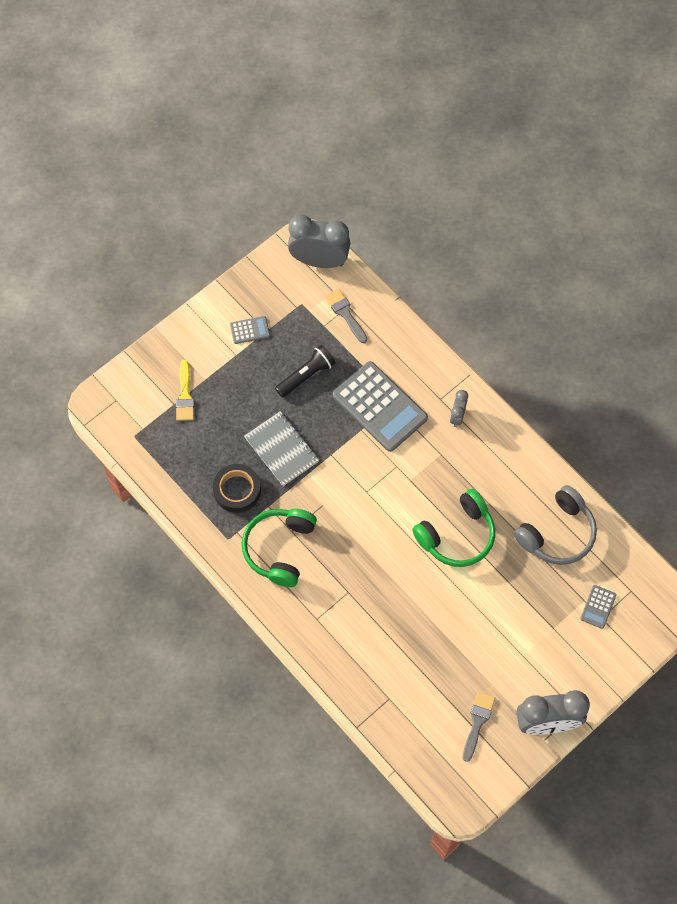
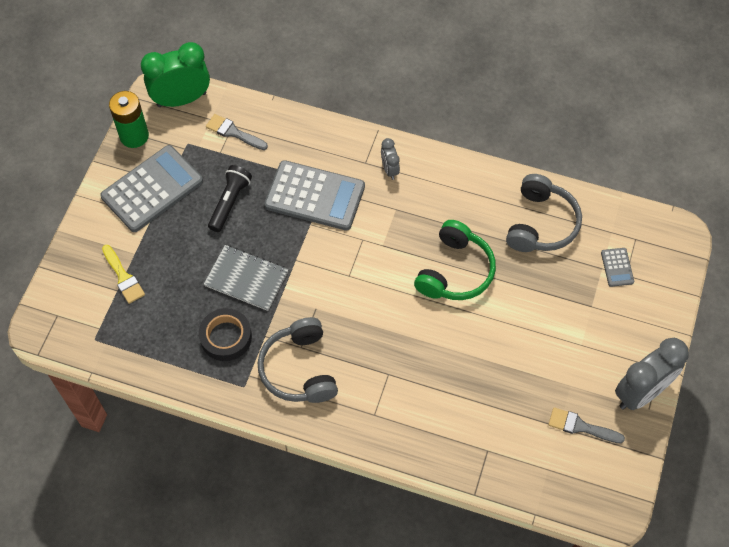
camera: 30 degrees left, 5 degrees down
(250, 330) = (152, 189): grey calculator -> grey calculator, size x2.29
(261, 274) = (134, 136): none -> green battery
(280, 549) = (299, 369): green headphones -> grey headphones
(319, 260) = (181, 99): grey clock -> green clock
(477, 722) = (580, 426): grey brush -> grey brush turned 60 degrees counterclockwise

